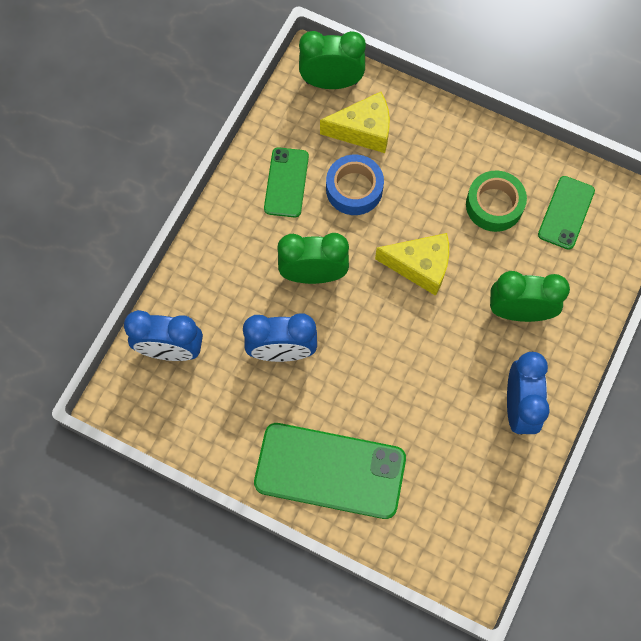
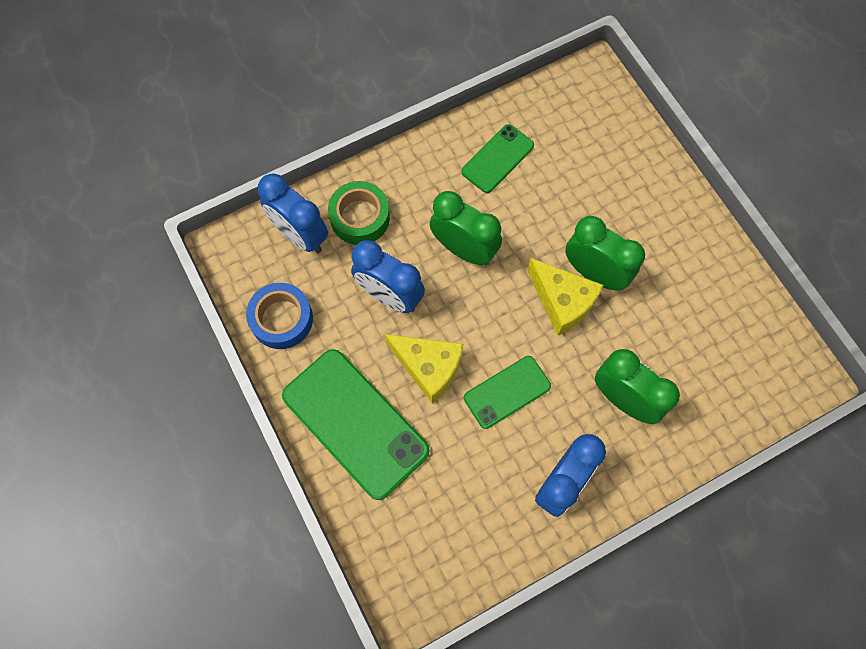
camera: 35 degrees right, 0 degrees up
(331, 82) = (598, 99): green clock -> green clock (594, 273)
(354, 189) = (552, 200): blue tape -> blue tape (281, 319)
(363, 130) = (597, 156): yellow cheese -> yellow cheese (429, 368)
(494, 205) = (669, 291): green tape -> green tape (360, 217)
(566, 213) = (733, 340): green phone -> green phone (507, 392)

